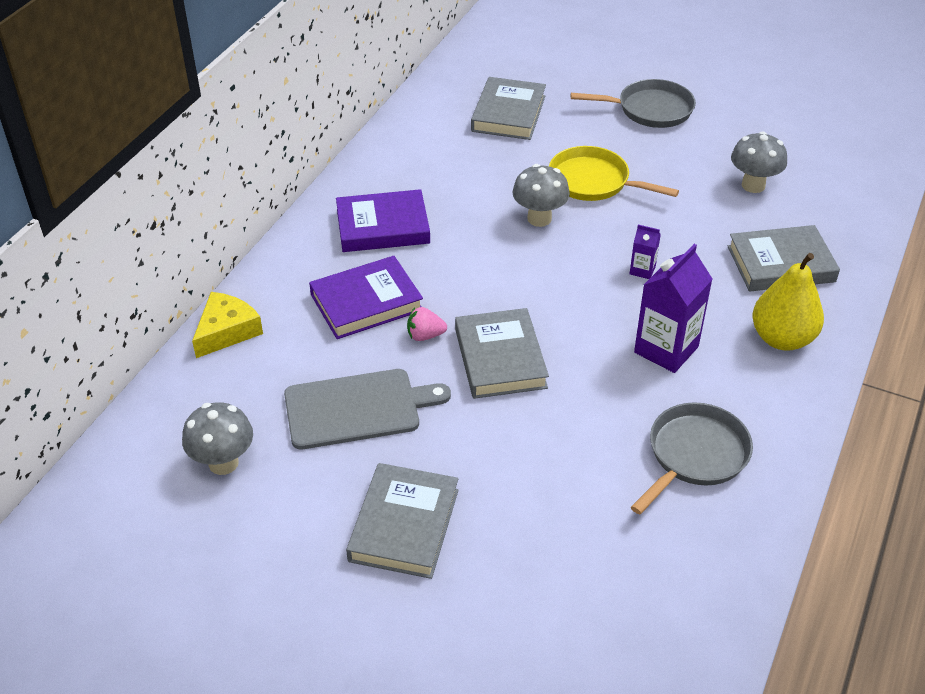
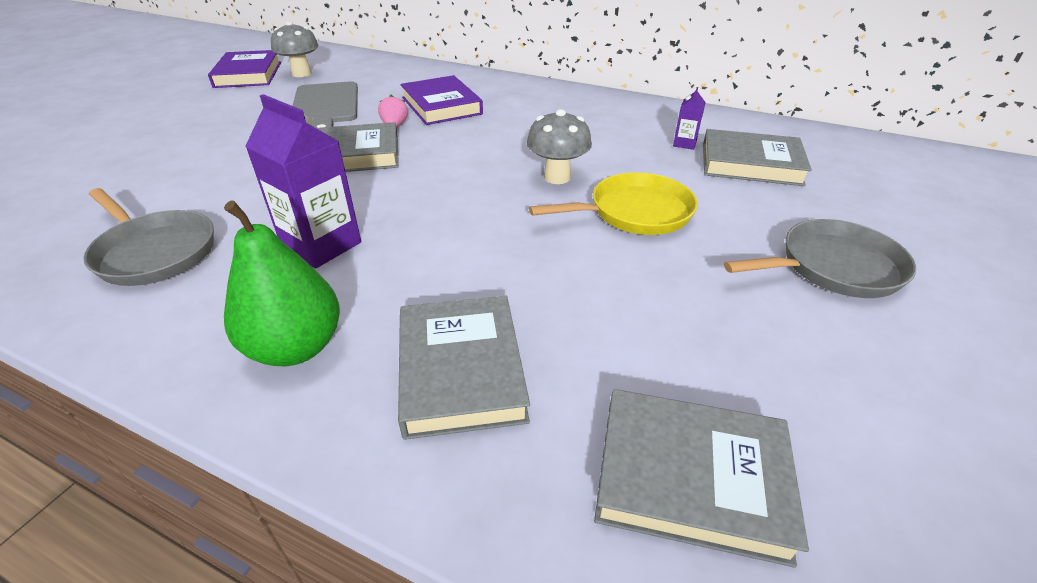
camera: 90 degrees right, 5 degrees down
(226, 331) = (423, 69): yellow cheese -> none
(383, 227) = (538, 109): purple book -> purple book (248, 74)
(404, 525) = (202, 121): grey book -> grey book (691, 477)
(593, 181) = (634, 212): yellow pan -> yellow pan turned 45 degrees clockwise
(642, 270) = (463, 237): purple carton -> purple carton (684, 144)
(650, 109) = (833, 267): grey pan -> grey pan turned 105 degrees counterclockwise
(753, 185) = (669, 363): grey mushroom -> none
(782, 339) = (296, 347): yellow pear -> green pear

